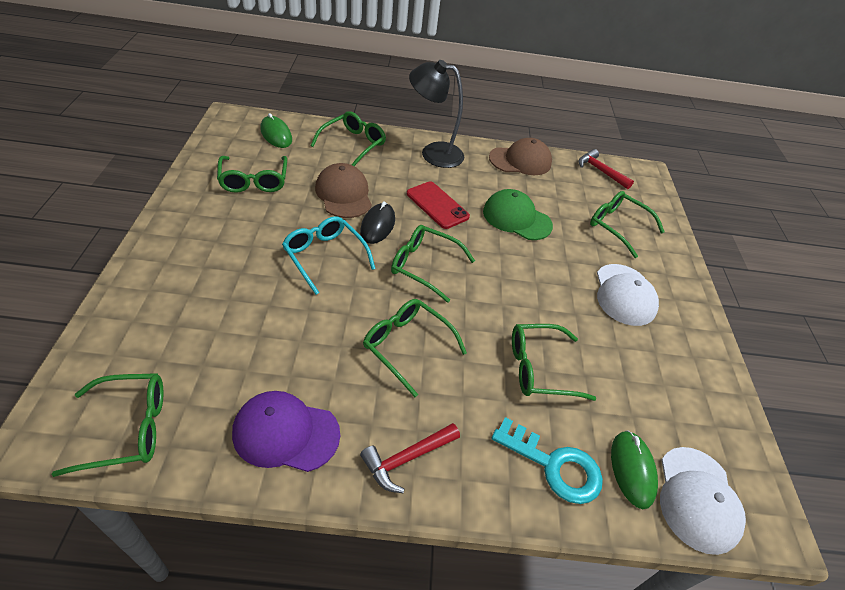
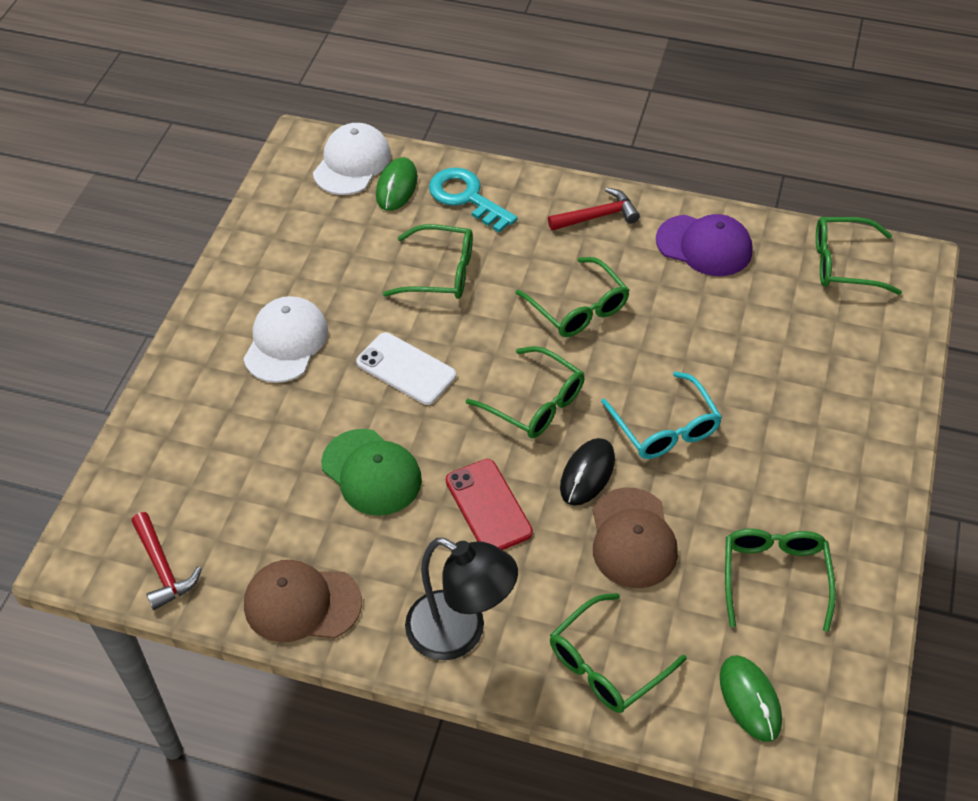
camera: 160 degrees left, 5 degrees up
(527, 282) = (406, 369): none -> white phone
(618, 226) = (218, 446): green glasses -> none

